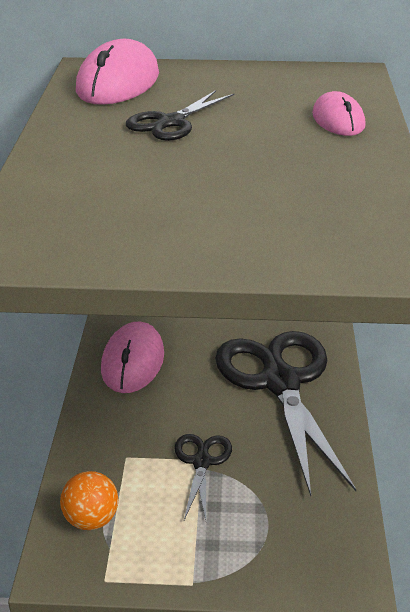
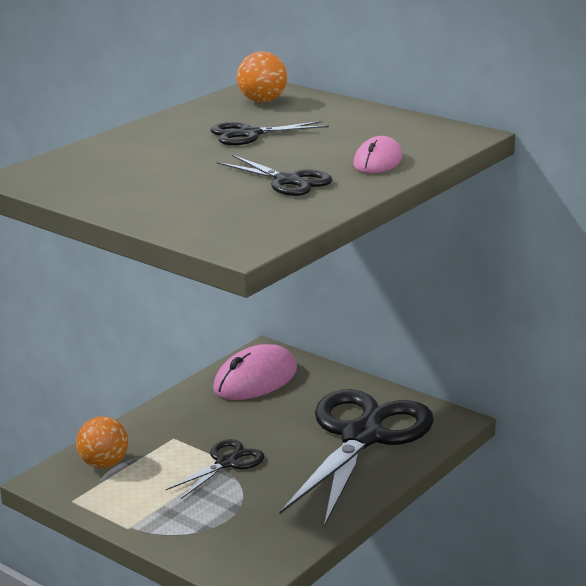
camera: 35 degrees right, 10 degrees down
(118, 82) = (262, 101): pink mouse -> orange ball
(302, 166) = (287, 181): none -> black scissors

